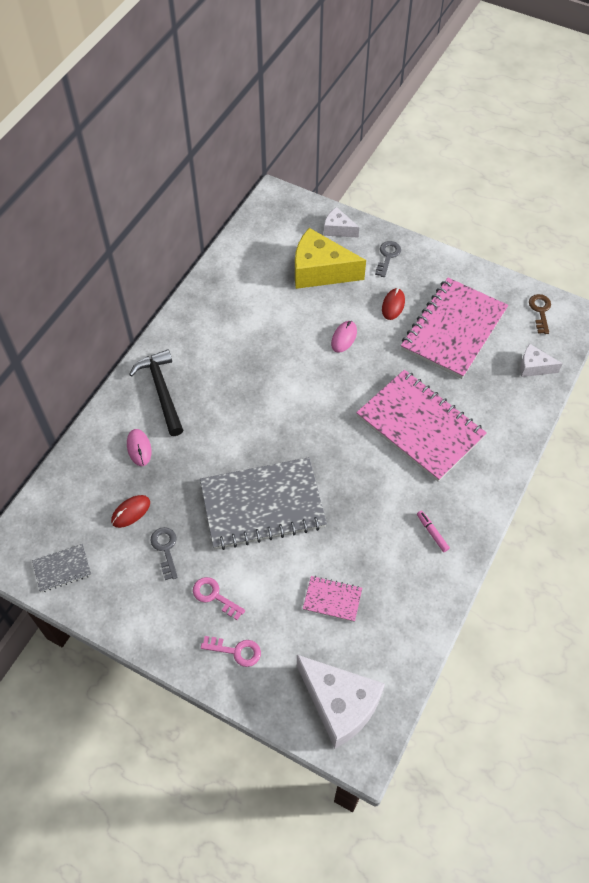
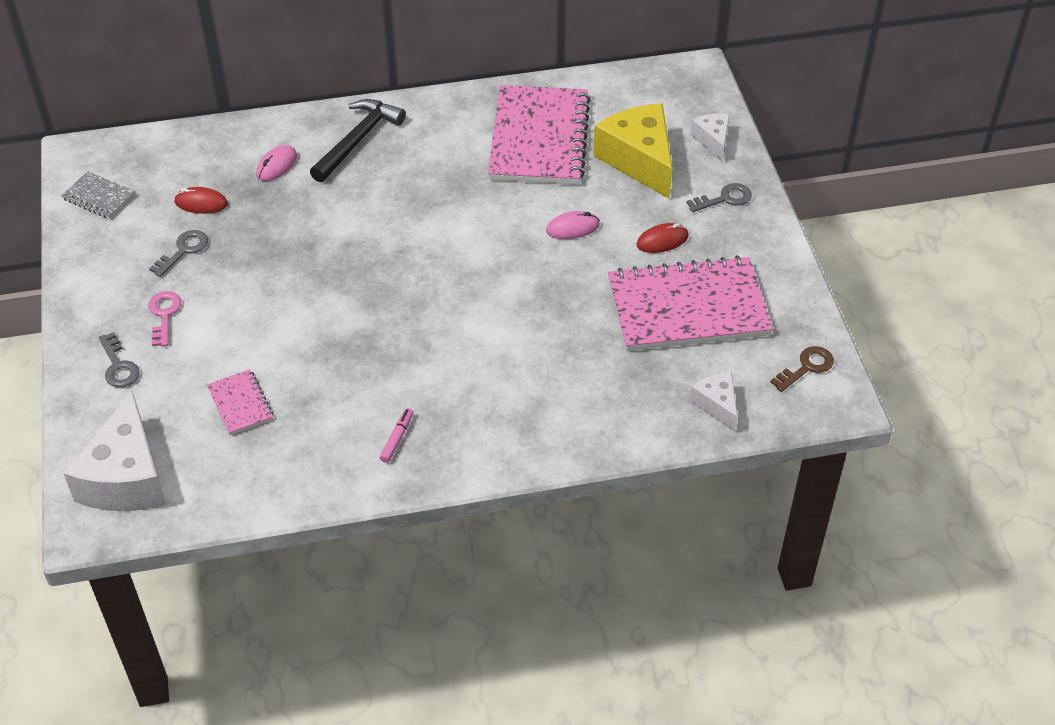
camera: 50 degrees right, 10 degrees down
(236, 651) = (118, 366): pink key -> grey key
(262, 505) = (299, 288): grey notebook -> none
(420, 427) = (524, 353): pink notebook -> pink notebook (539, 138)

